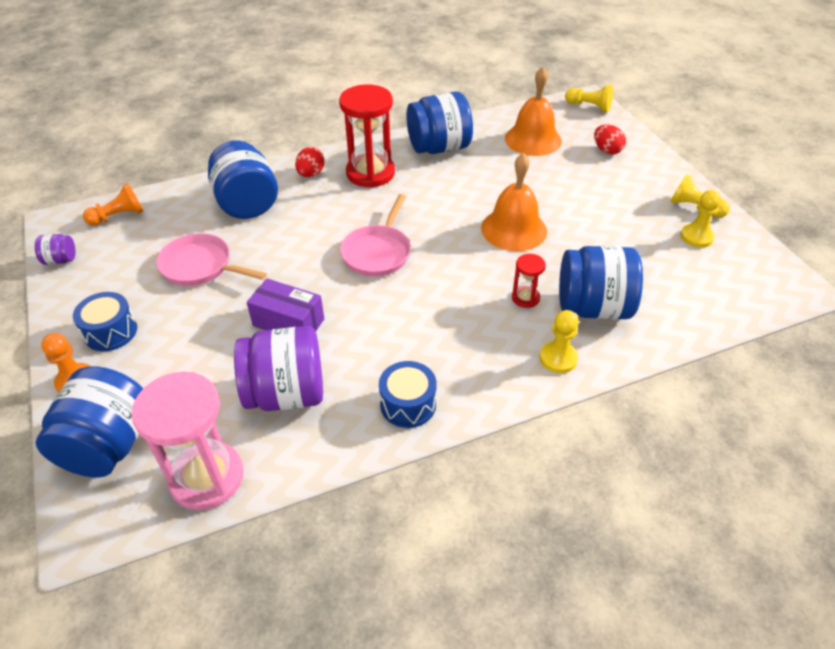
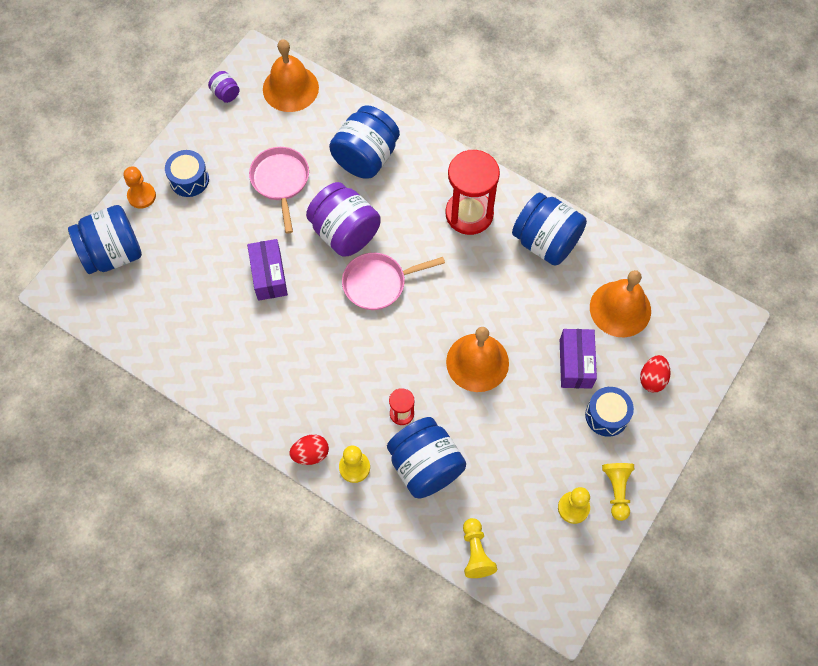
camera: 55 degrees right, 20 degrees up
(118, 216) = (290, 88): orange pawn -> orange bell
(207, 477) = (125, 322): pink hourglass -> none
(286, 393) = (211, 319): purple jar -> purple jar (344, 232)
(311, 174) = (434, 173): red egg -> red egg (310, 454)
(408, 404) = (249, 396): blue drum -> blue drum (606, 415)
(561, 179) = (575, 363): none -> purple box
(589, 106) = (719, 328): yellow pawn -> yellow pawn (476, 552)

